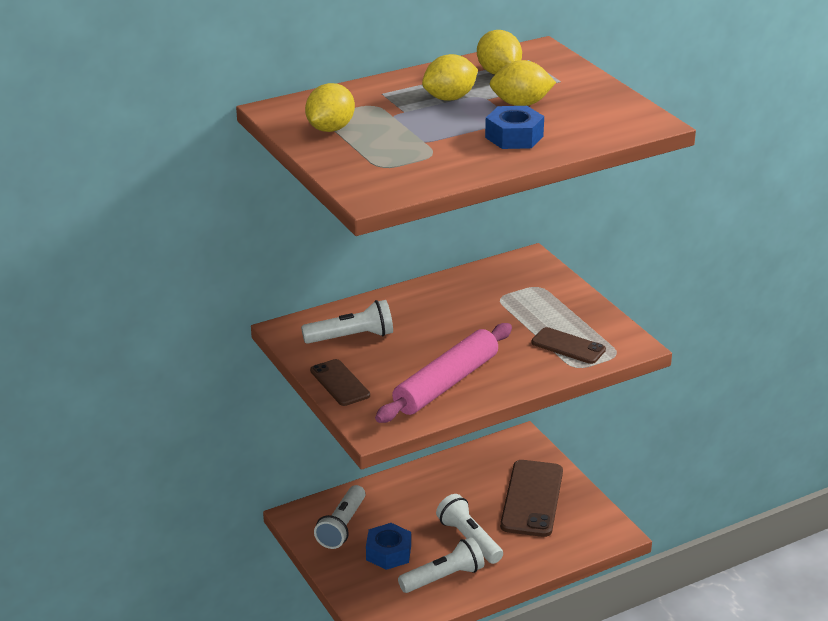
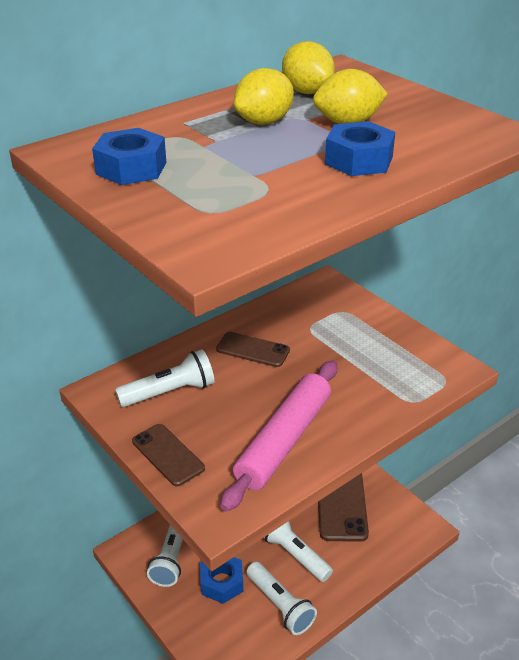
camera: 10 degrees left, 5 degrees up
(330, 129) = (131, 168): yellow lemon -> blue nut
(443, 577) = (280, 605): white flashlight -> white flashlight turned 90 degrees clockwise
(568, 346) = (395, 377): brown phone -> brown phone (253, 350)

